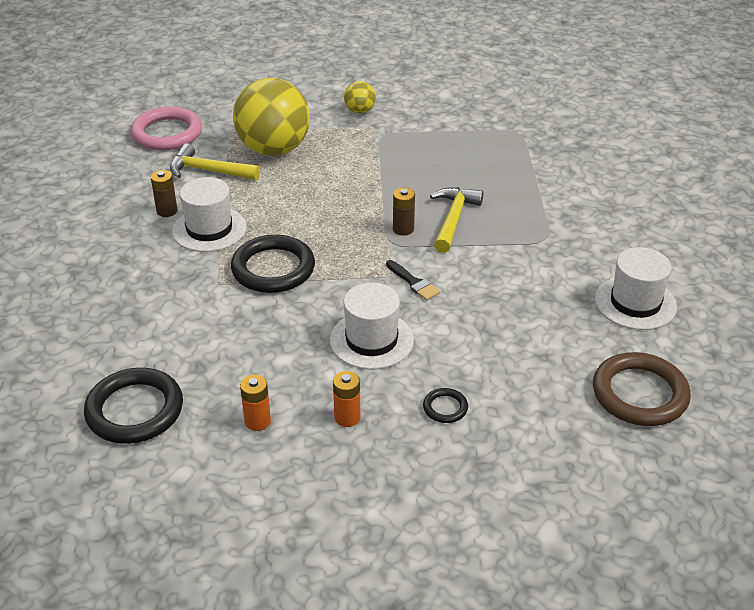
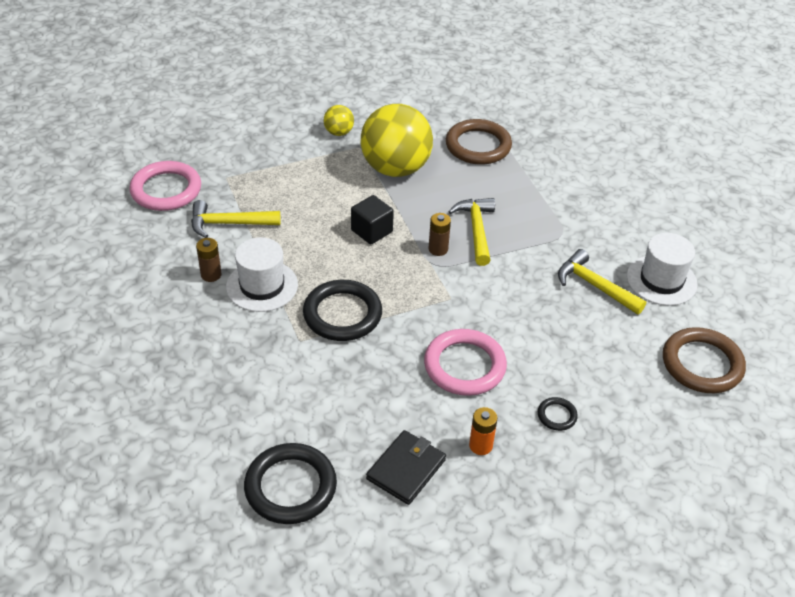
camera: 20 degrees left, 5 degrees up
(257, 421) = (406, 469): orange battery -> black wallet
(274, 149) = (279, 188): yellow ball -> yellow ball (395, 168)
(344, 201) = (371, 231): none -> black cube
(371, 340) = (464, 366): white hat -> pink ring
(414, 282) = (473, 301): black brush -> none
(497, 144) = (478, 146): none -> brown ring
(555, 294) = (594, 286): none -> yellow hammer

